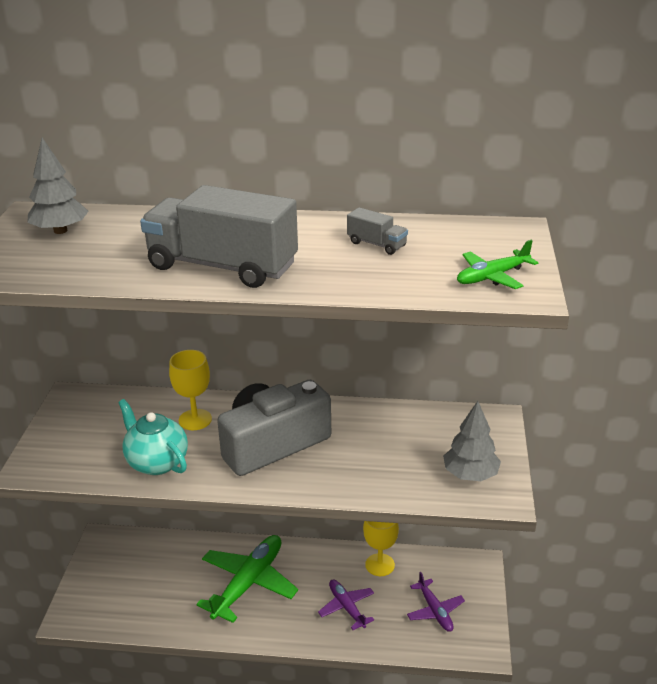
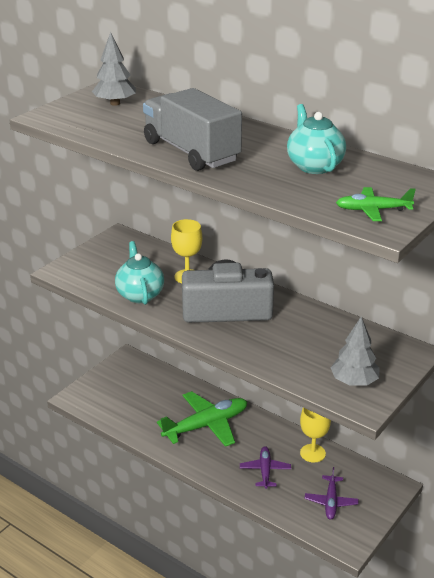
camera: 30 degrees right, 0 degrees up
(376, 244) = (314, 166): grey truck -> turquoise teapot

